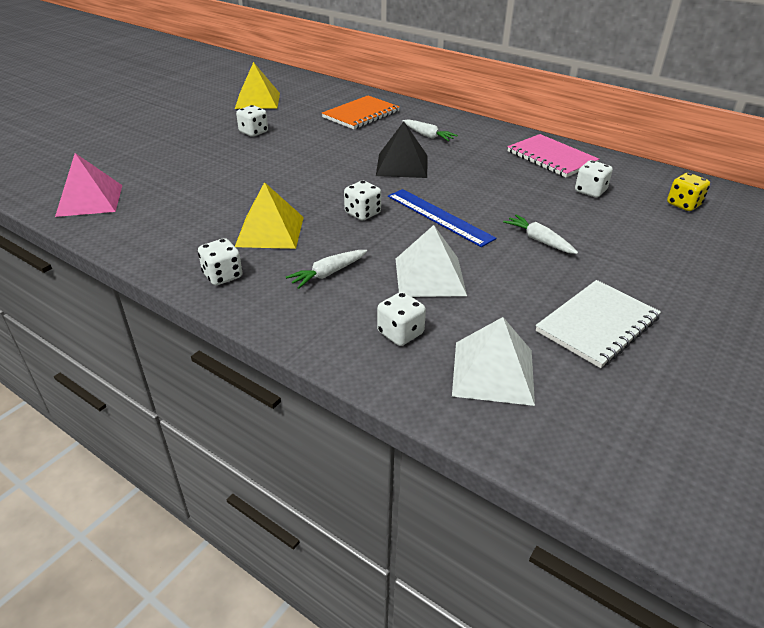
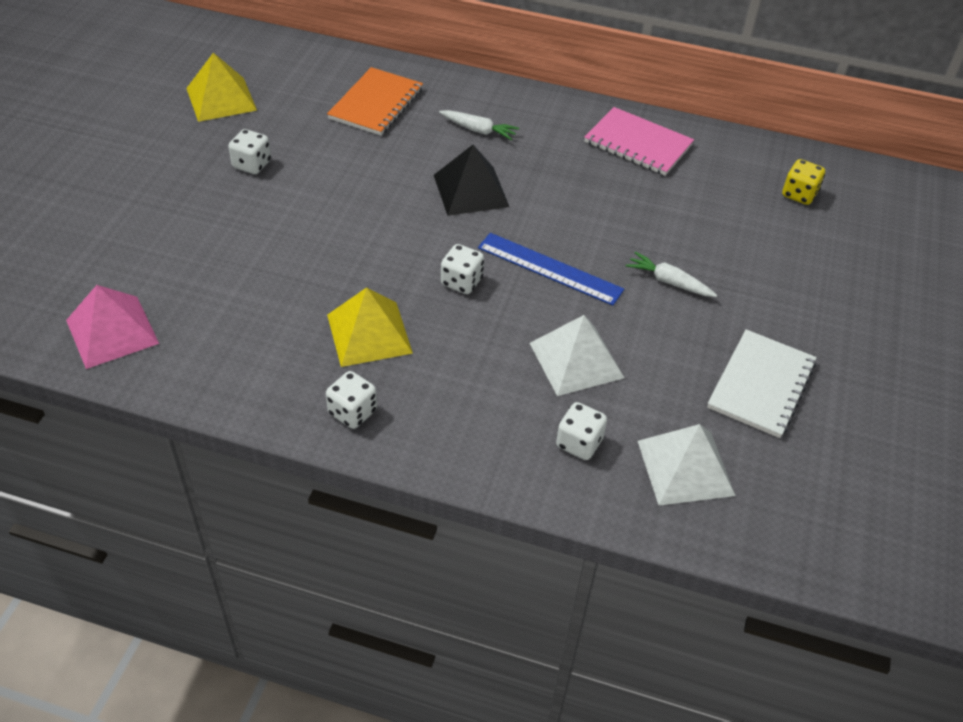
camera: 20 degrees left, 10 degrees up
(328, 273) = (467, 381): white carrot -> none
(590, 191) = (698, 193): white dice -> none

